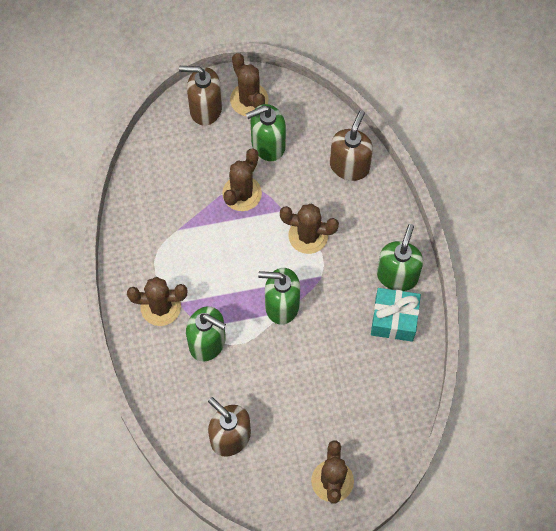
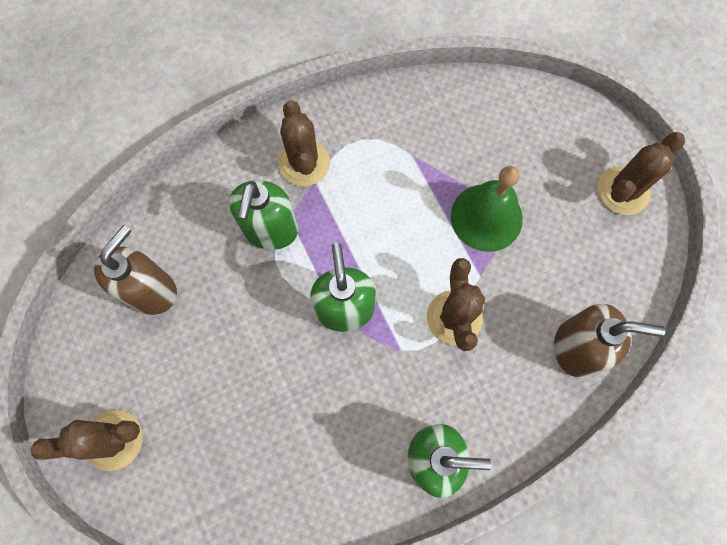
camera: 75 degrees right, 5 degrees up
(205, 109) = (588, 142): brown soap dispenser -> none
(242, 193) = (486, 217): brown cactus -> green bell
(267, 145) = (567, 231): green soap dispenser -> none
(394, 320) = (364, 470): turquoise gift -> none

